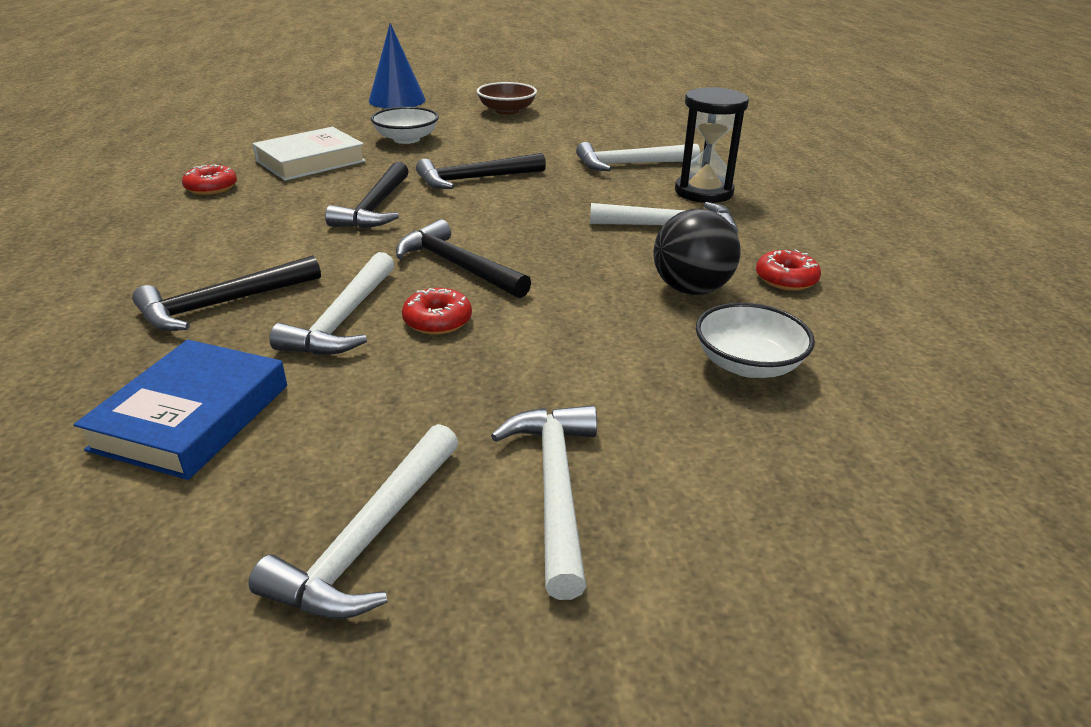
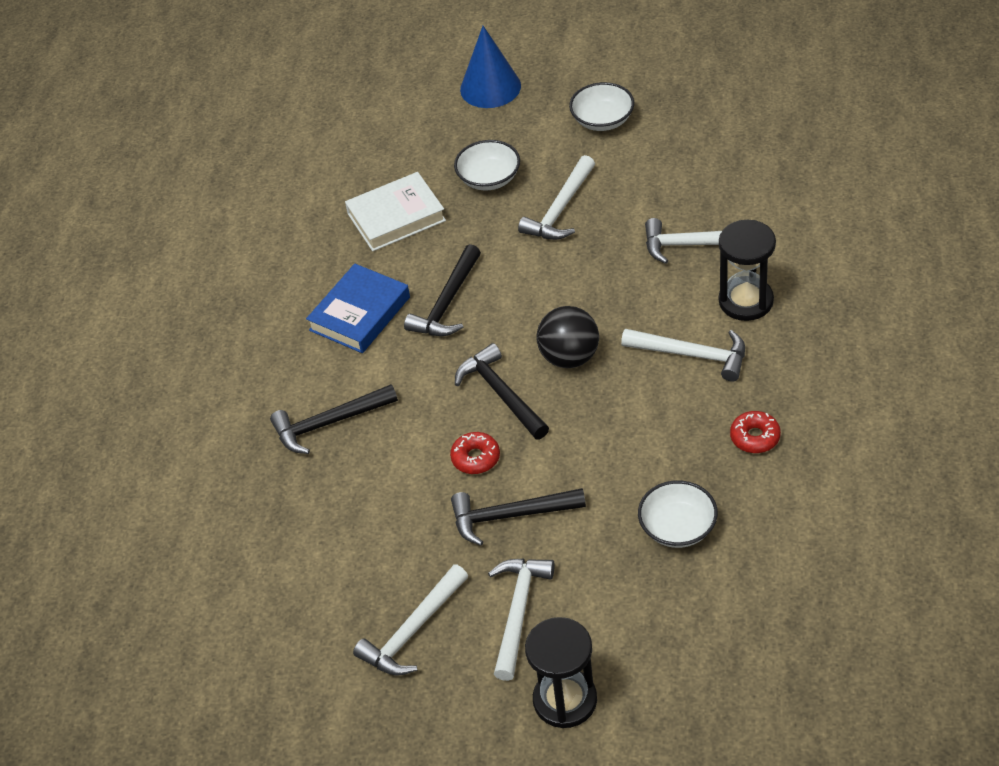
camera: 20 degrees right, 15 degrees up
(192, 417) = (317, 531): blue book -> blue book (360, 314)
(211, 188) = (311, 259): red donut -> none
(343, 319) = (411, 449): white hammer -> white hammer (560, 209)
(474, 179) = (540, 261): black hammer -> black hammer (510, 516)
(507, 111) = (602, 120): brown bowl -> white bowl
(691, 289) = (673, 442): black ball -> black ball (569, 357)
(695, 620) = (565, 700): none -> black hourglass

